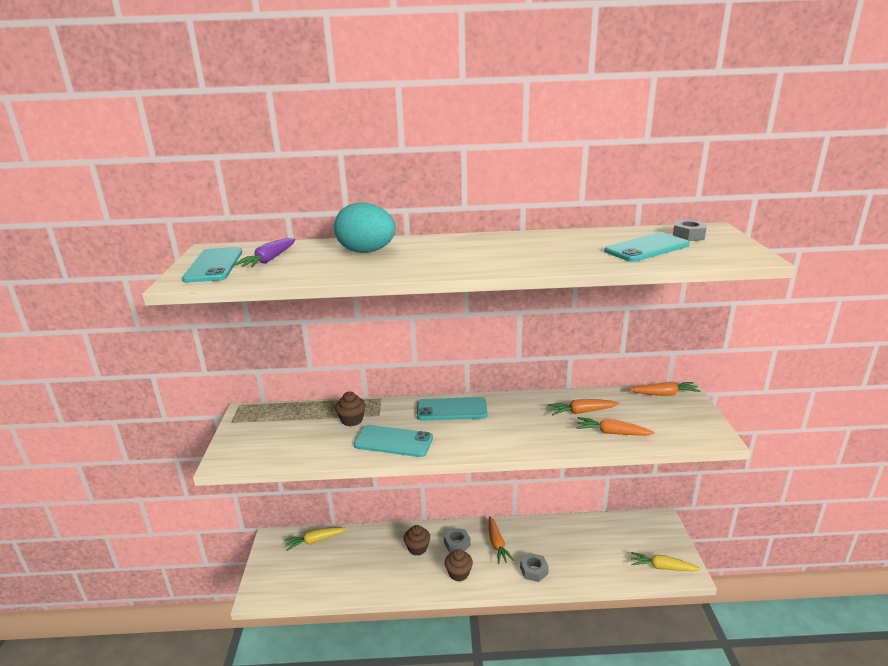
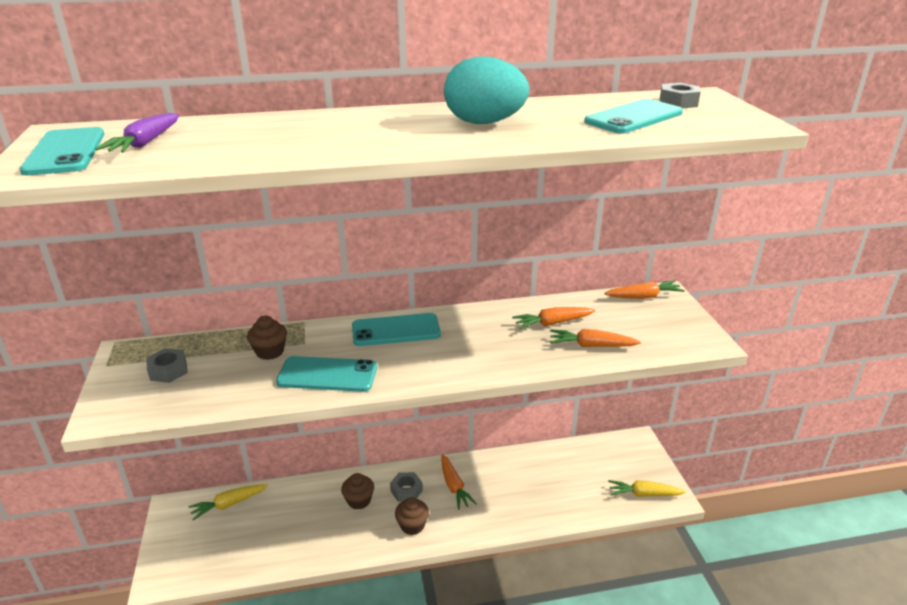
camera: 10 degrees left, 5 degrees up
(366, 252) = (280, 129): turquoise egg -> turquoise egg (484, 123)
(534, 570) = (500, 513): grey nut -> grey nut (168, 370)

